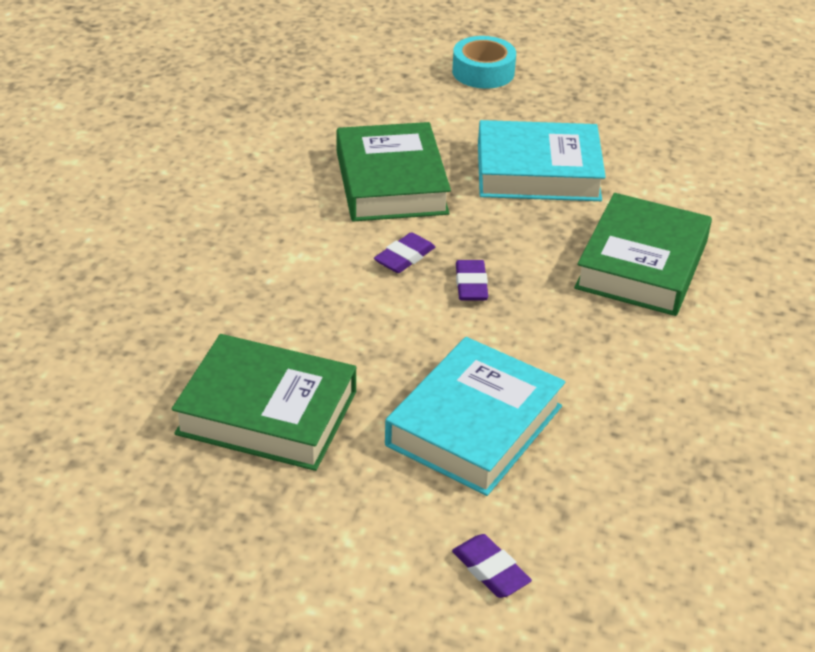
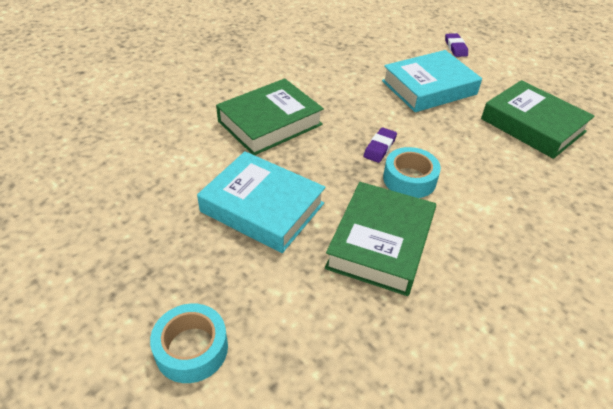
camera: 150 degrees left, 5 degrees up
(404, 257) = (409, 179): purple eraser -> turquoise tape

